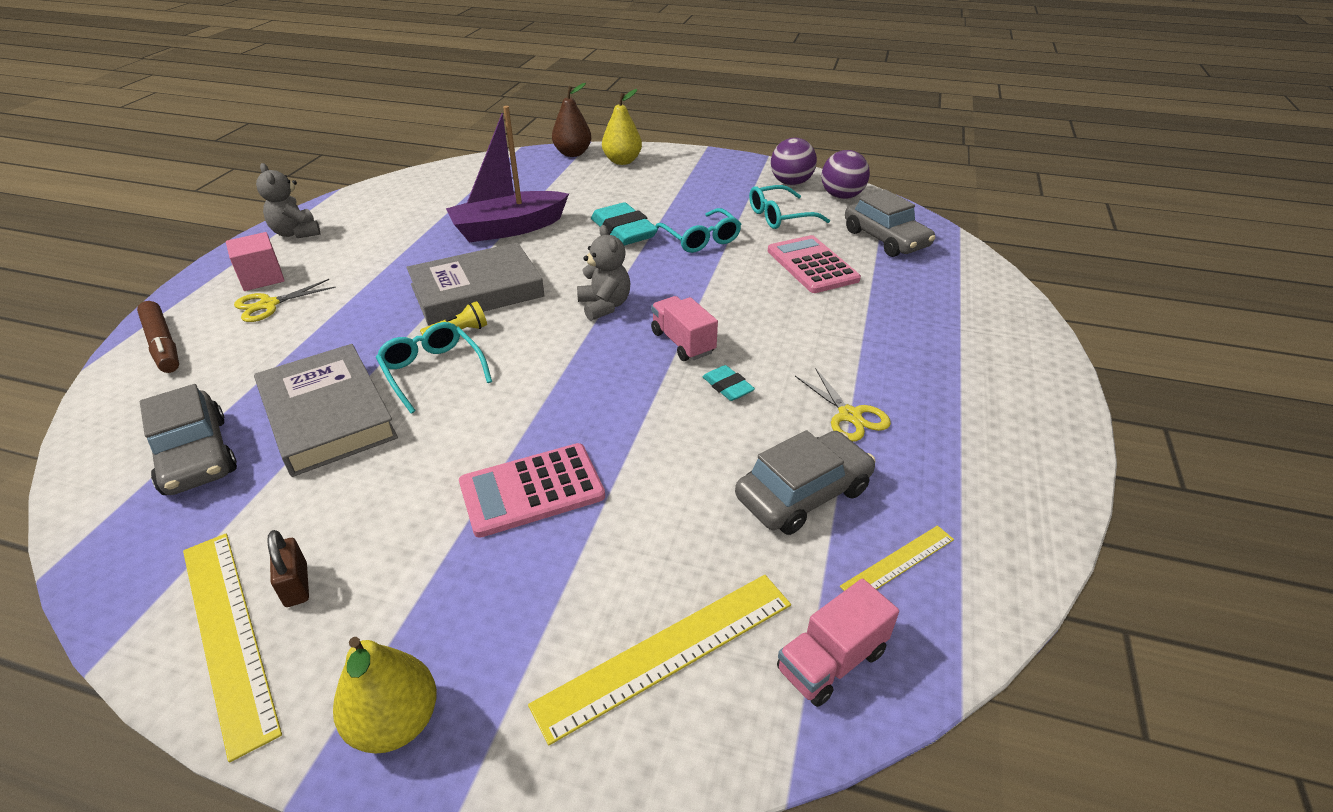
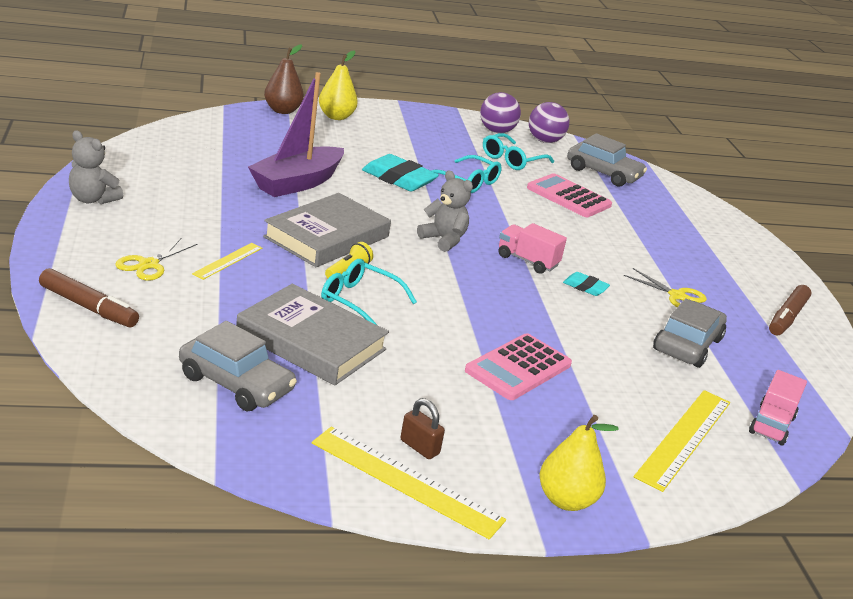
camera: 30 degrees left, 10 degrees down
(262, 278) = (110, 242): pink cube -> none
(898, 562) = (767, 372): yellow ruler -> yellow ruler (228, 261)
(1003, 473) = (787, 317): none -> brown marker

